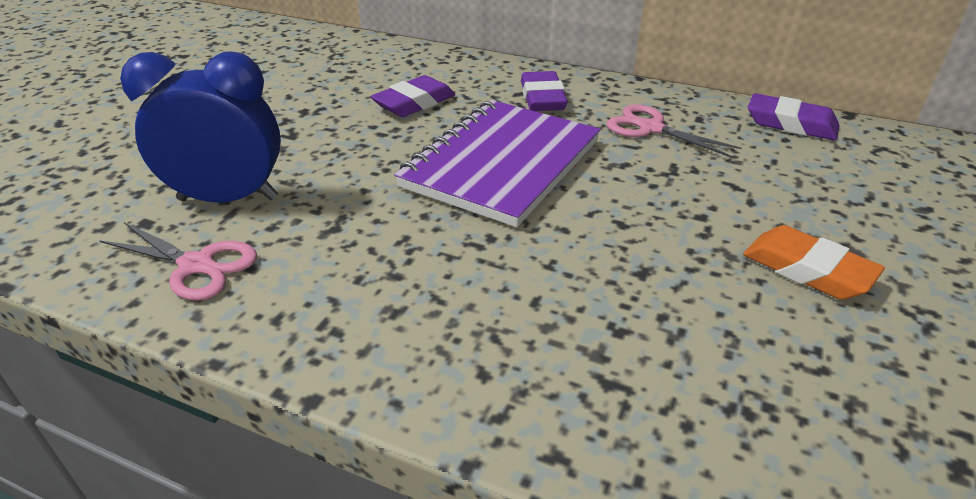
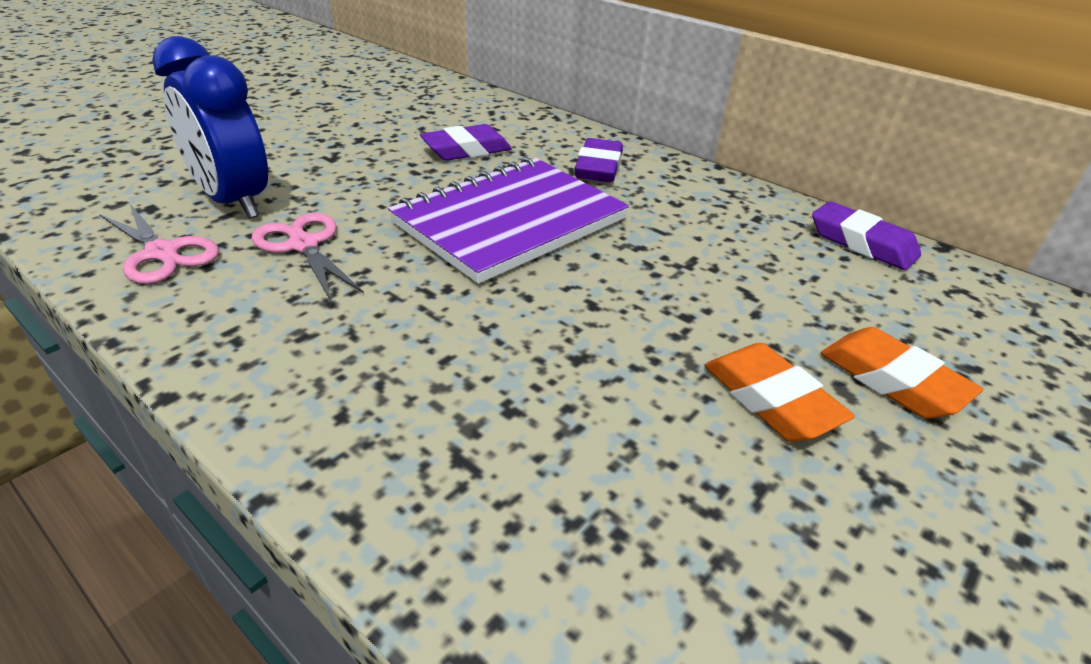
camera: 15 degrees right, 0 degrees up
(228, 199) = (233, 202): blue clock -> blue clock turned 150 degrees counterclockwise
(651, 128) = (694, 217): pink scissors -> pink scissors (304, 245)
(880, 232) = (892, 380): none -> orange eraser

